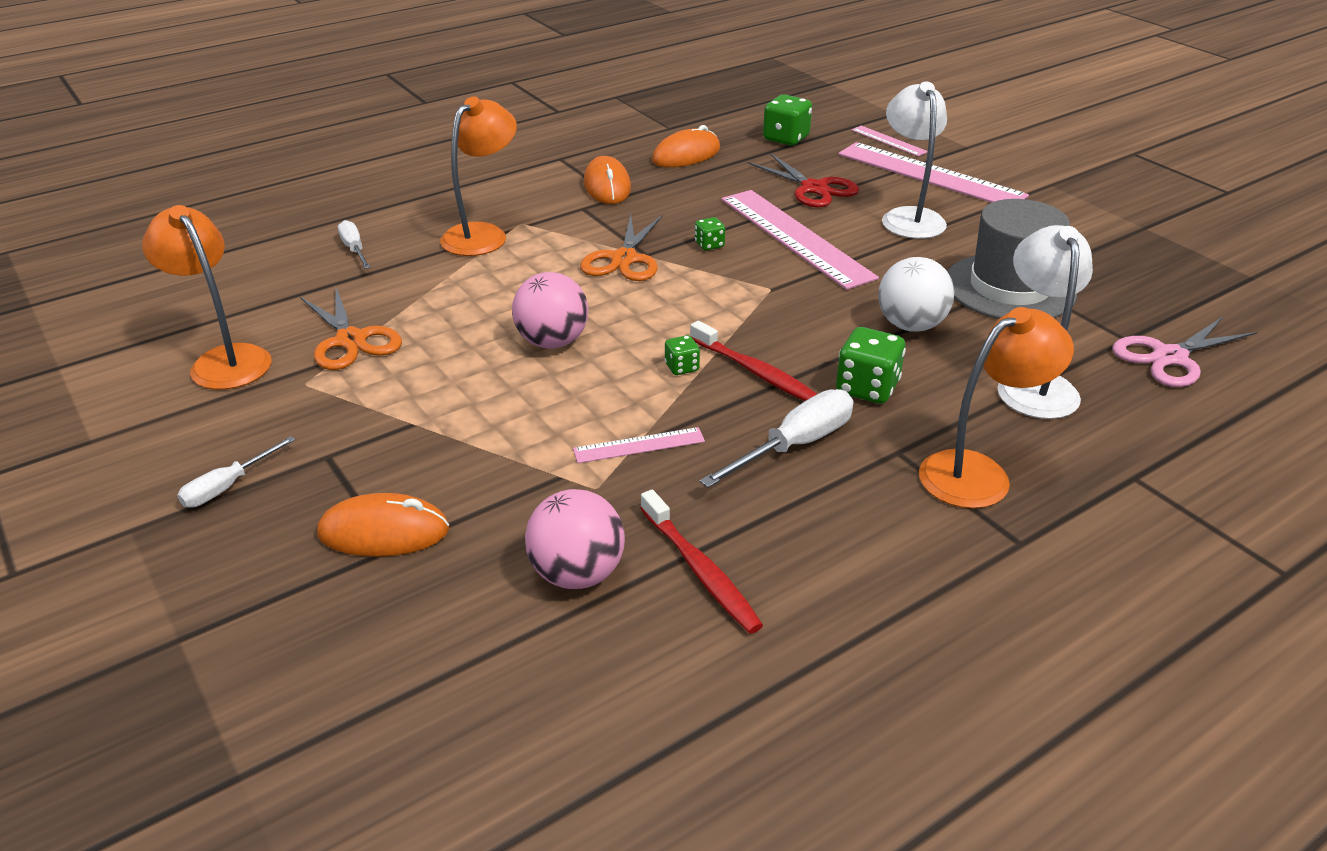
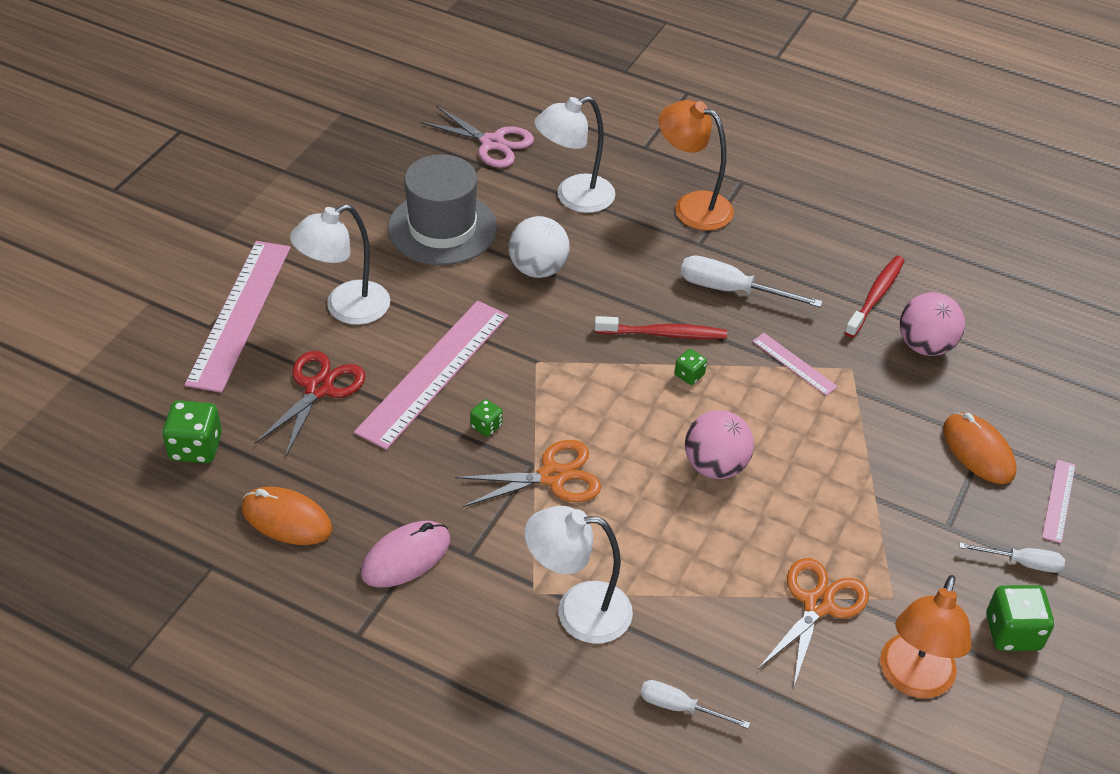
camera: 120 degrees left, 10 degrees up
(354, 249) = (680, 707): white screwdriver -> white screwdriver turned 75 degrees clockwise
(483, 234) = (578, 611): orange lamp -> white lamp
(607, 186) = (406, 557): orange mouse -> pink mouse
(755, 372) = (663, 334): red toothbrush -> red toothbrush turned 75 degrees clockwise
(867, 388) = (639, 273): green dice -> green dice (1012, 632)
(888, 141) = (162, 362): pink ruler -> pink ruler (1058, 500)

